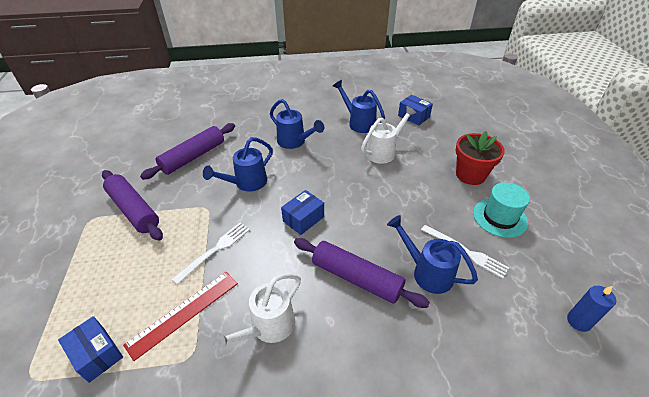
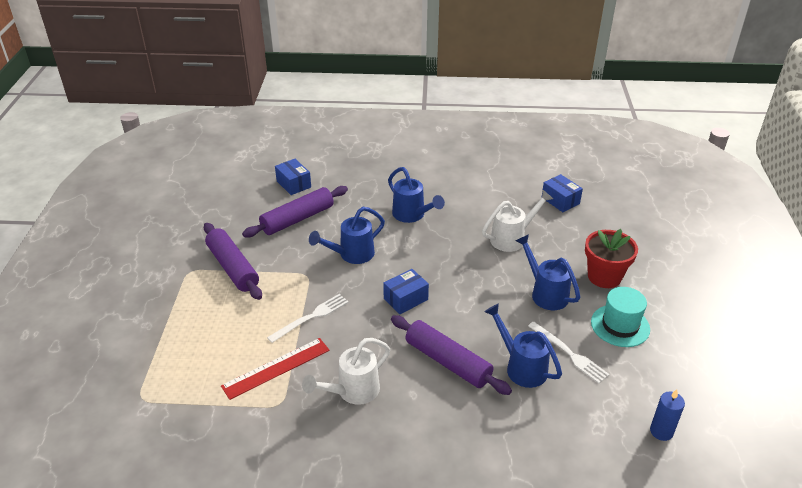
camera: 10 degrees right, 5 degrees down
(97, 354) = (197, 390): blue box -> blue box (293, 184)
(359, 123) = (491, 201): blue watering can -> blue watering can (545, 293)

